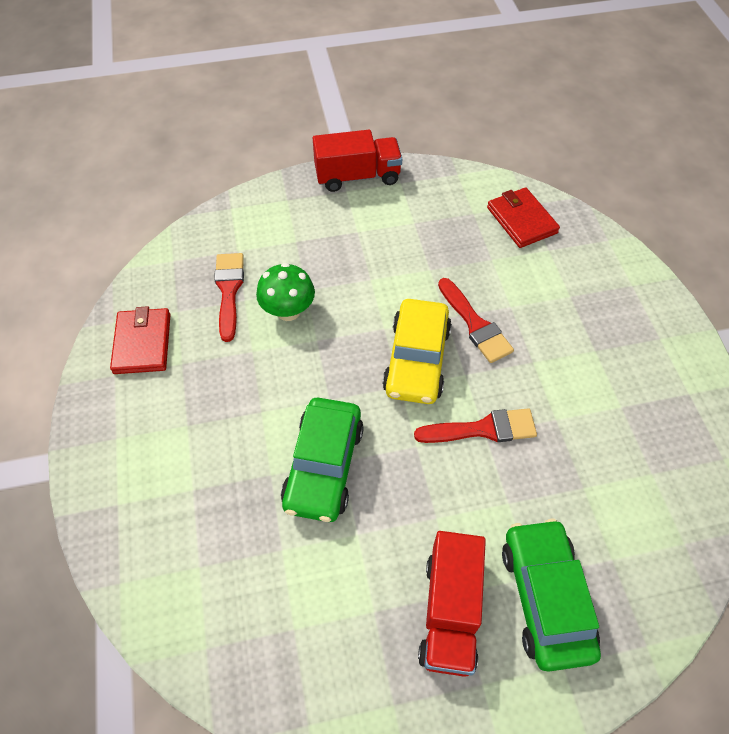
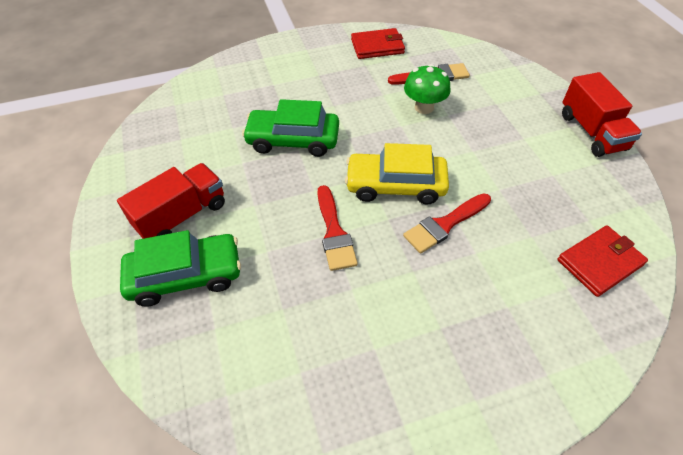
camera: 85 degrees right, 5 degrees down
(450, 612) = (182, 216): red truck -> red truck turned 135 degrees clockwise

